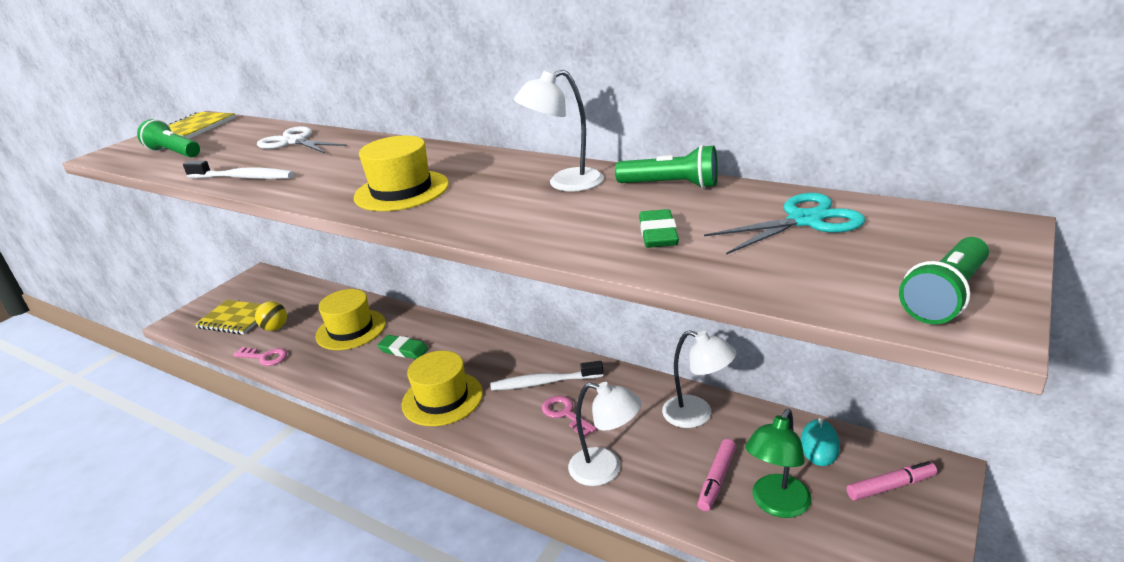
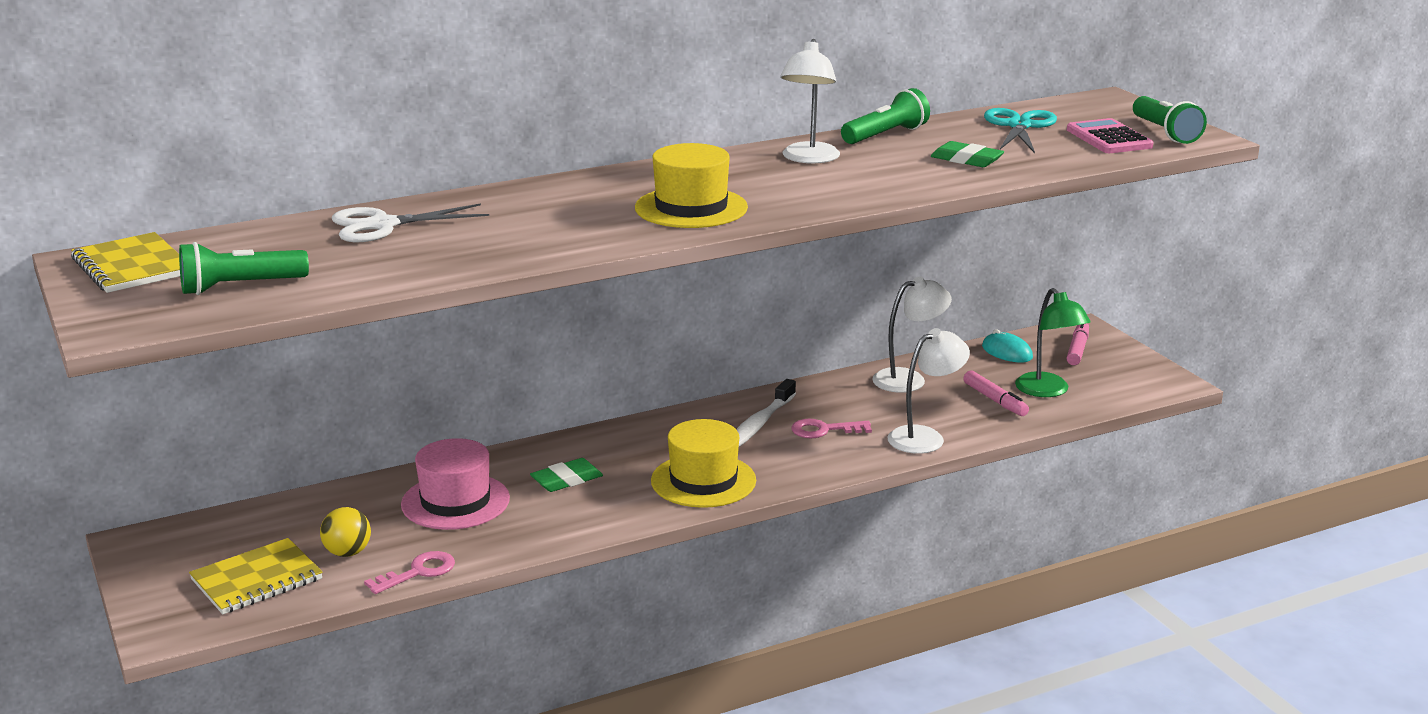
camera: 60 degrees left, 5 degrees down
(243, 178) = (469, 261): white toothbrush -> none
(351, 329) = (455, 501): yellow hat -> pink hat
(855, 273) = (1109, 138): none -> pink calculator

